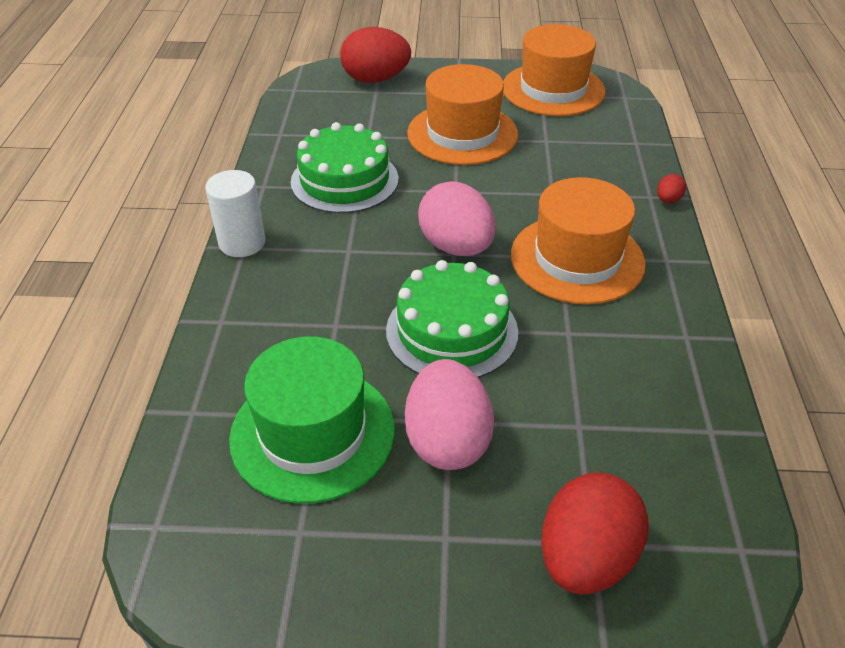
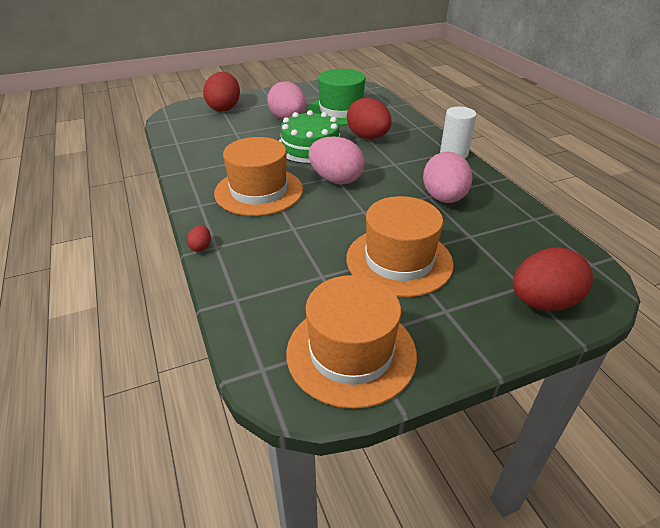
camera: 155 degrees right, 5 degrees down
(333, 323) = (368, 137): none -> red egg
(344, 180) = (444, 198): green cake -> pink egg

